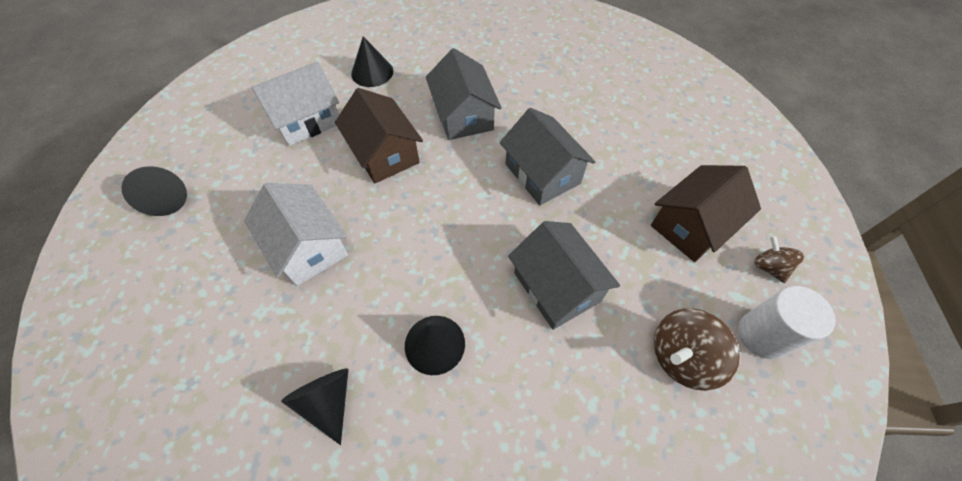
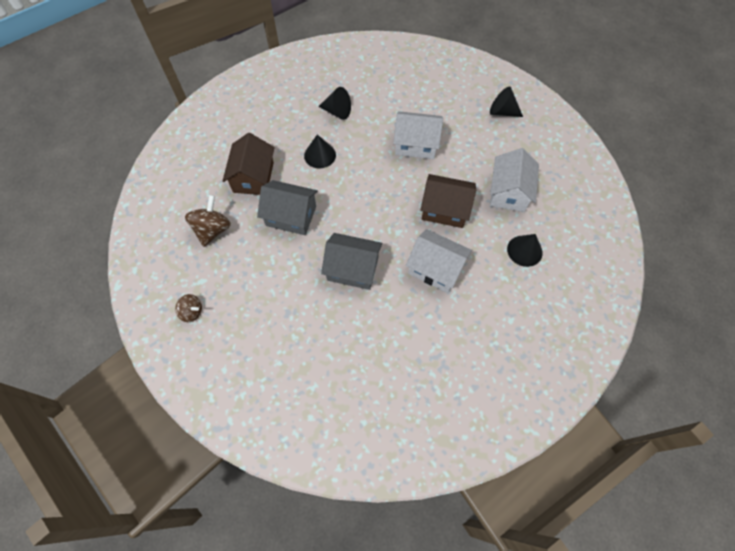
camera: 135 degrees right, 5 degrees up
(463, 115) = (435, 268): grey house -> white house
(692, 225) = (247, 304): brown house -> brown house (253, 177)
(762, 335) = (180, 270): white cylinder -> none

